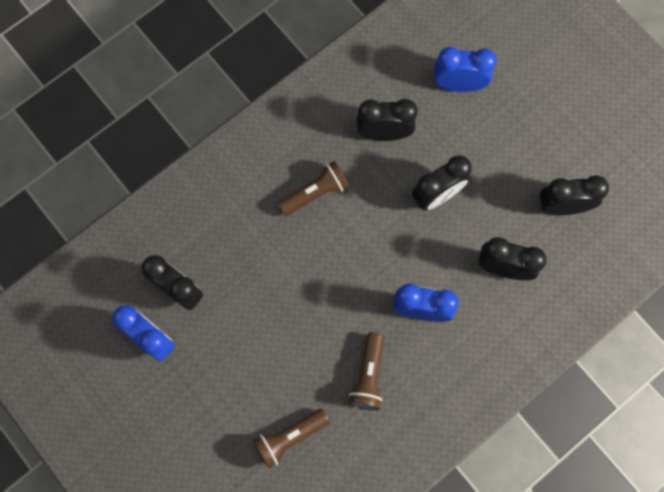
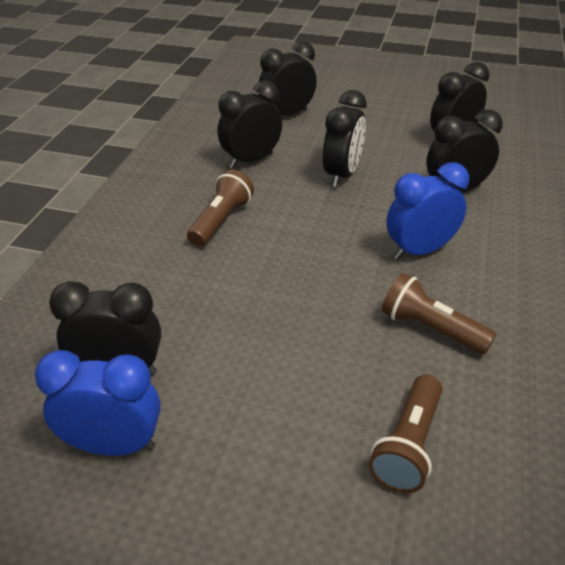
camera: 35 degrees left, 35 degrees down
(368, 376) = (430, 328): brown flashlight -> brown flashlight turned 150 degrees clockwise
(458, 84) = (287, 115): blue clock -> black clock

